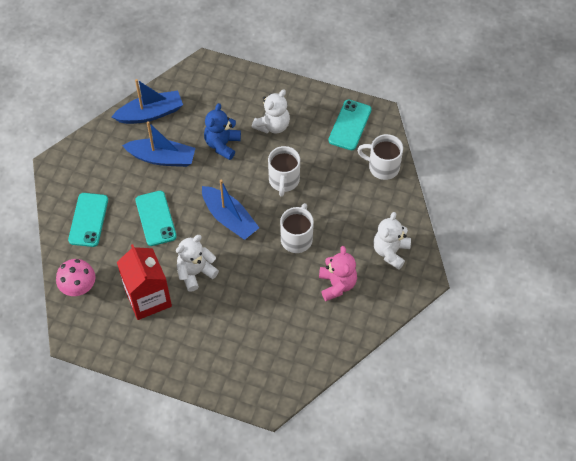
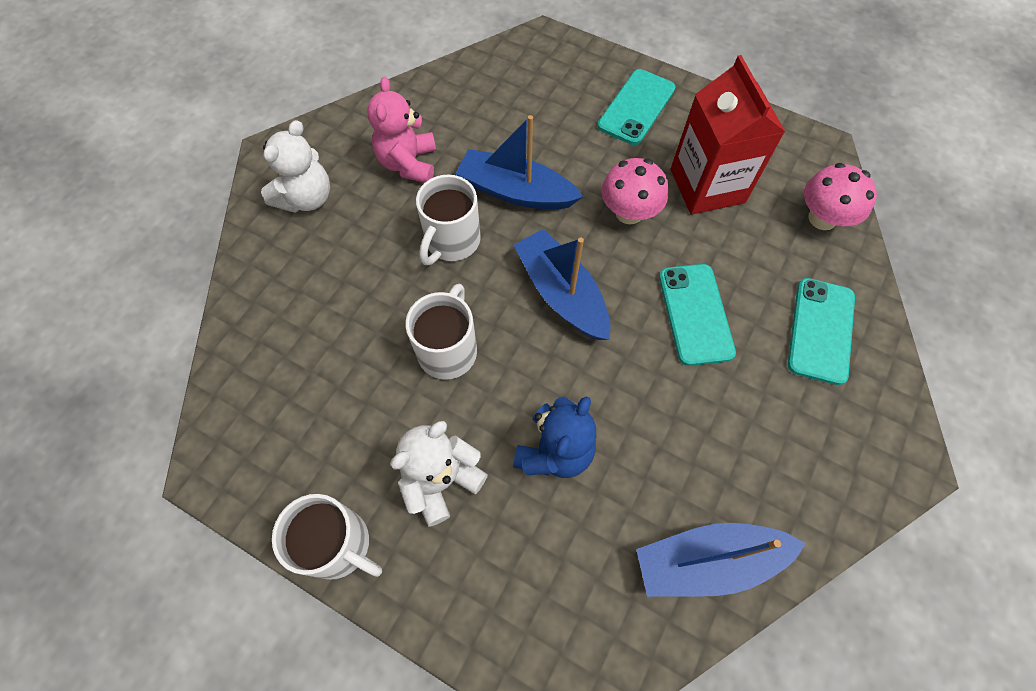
camera: 170 degrees left, 5 degrees up
(162, 158) = (682, 440): blue boat -> blue boat (516, 191)
(195, 272) = (629, 212): white teddy bear -> pink mushroom
(350, 125) = (281, 452): turquoise phone -> turquoise phone (636, 107)
(382, 167) = (255, 347): white mug -> white mug (338, 545)

